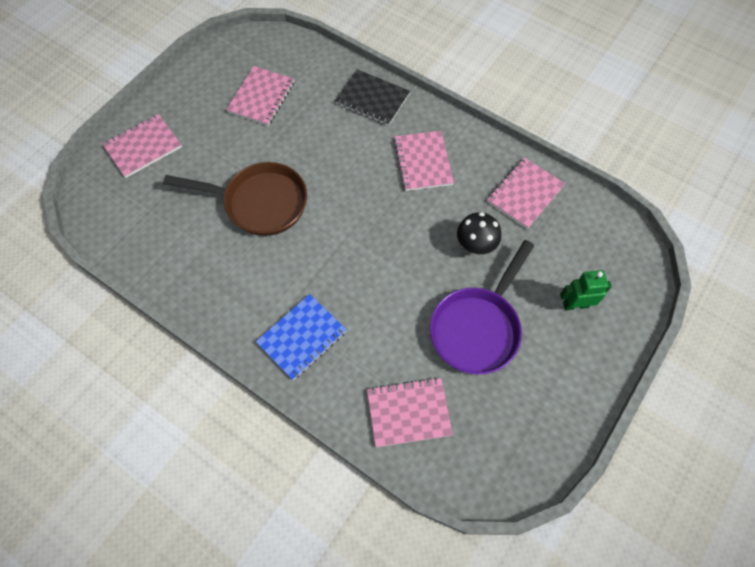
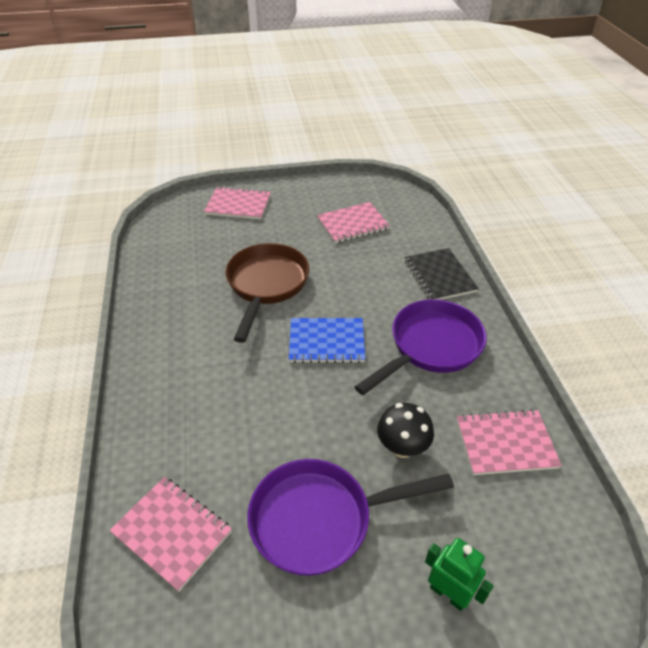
camera: 45 degrees right, 20 degrees down
(259, 203) = (266, 285): brown pan -> brown pan turned 135 degrees counterclockwise
(302, 337) = (175, 395): blue notebook -> blue notebook (326, 342)
(423, 162) = (430, 347): pink notebook -> purple pan

